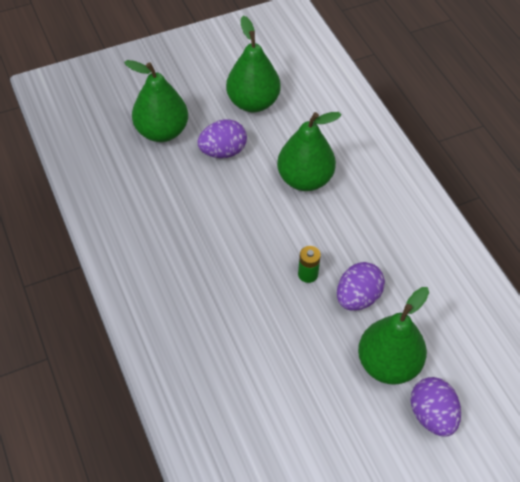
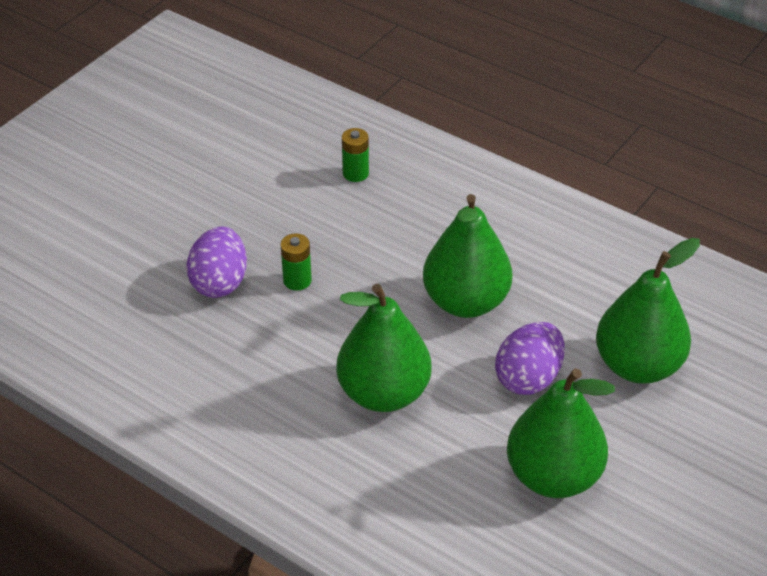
camera: 150 degrees right, 10 degrees down
(212, 344) = (355, 173): none -> green battery
(388, 364) = (147, 234): green pear -> green pear (465, 302)
(432, 415) = (76, 211): purple egg -> none

